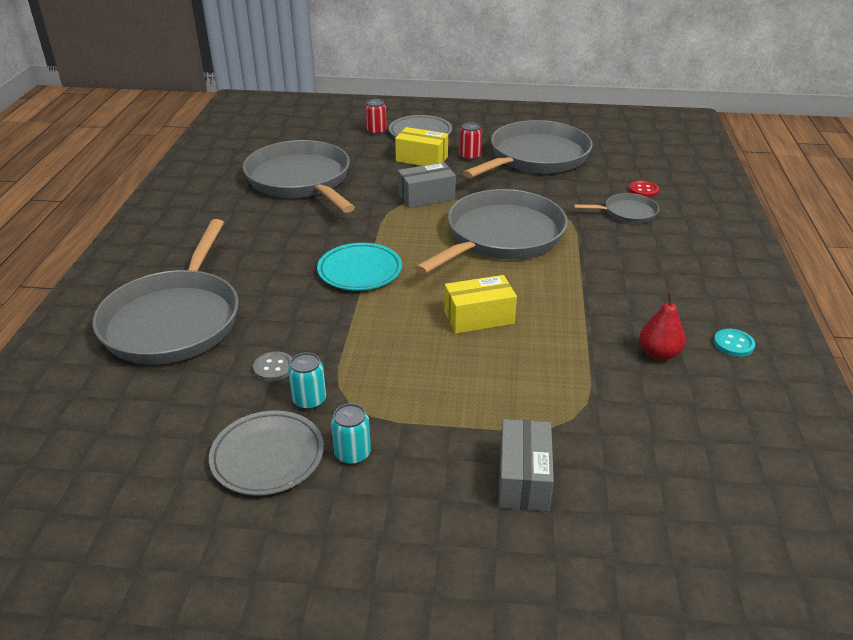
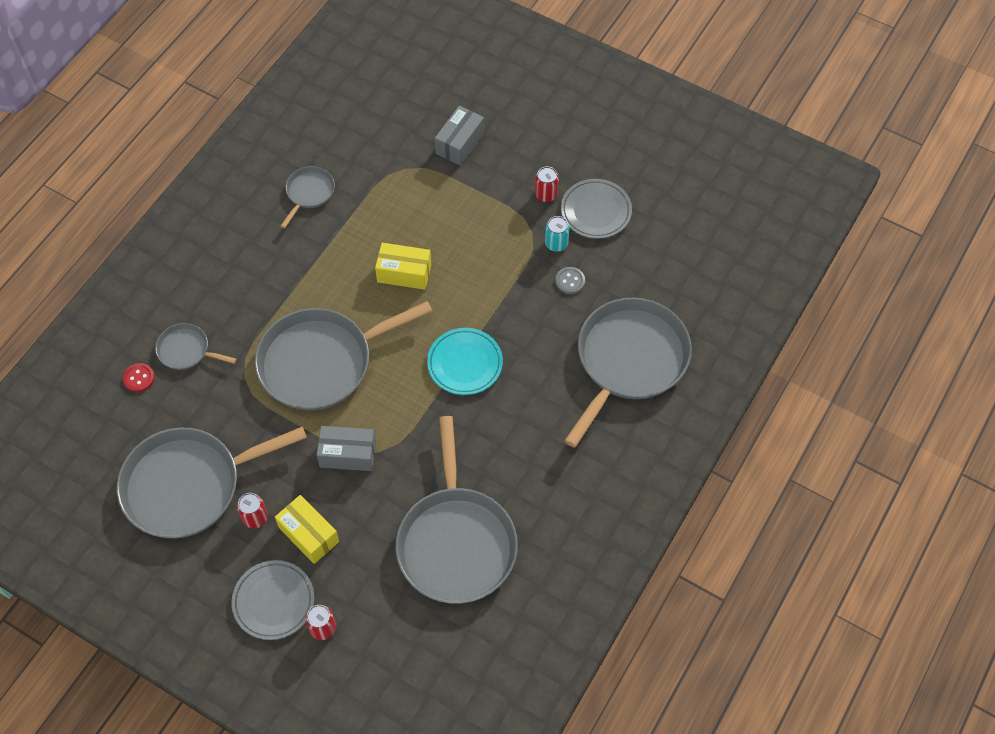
camera: 155 degrees left, 25 degrees up
(352, 454) = (546, 194): turquoise can -> red can
(659, 354) = (309, 193): red pear -> grey pan
(733, 344) = (253, 181): turquoise button -> none

